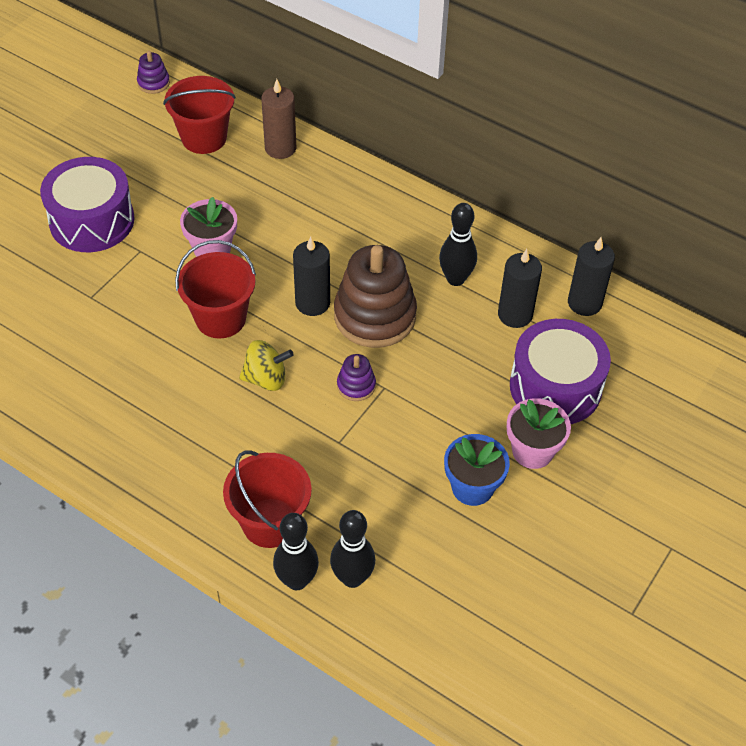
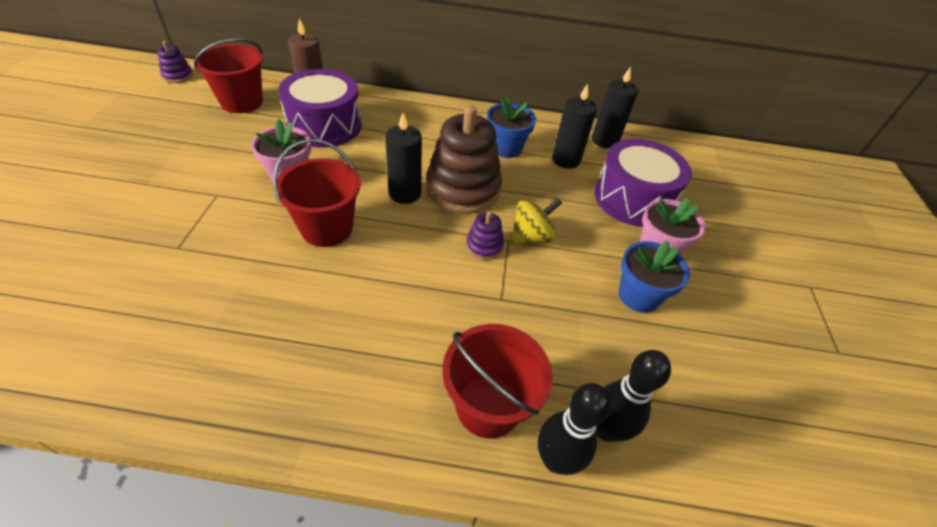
camera: 30 degrees left, 5 degrees down
(92, 221) = (154, 182): purple drum -> purple drum (324, 125)
(266, 379) = (400, 266): yellow spinning top -> yellow spinning top (531, 236)
(455, 279) = (506, 148): black bowling pin -> blue flower pot

